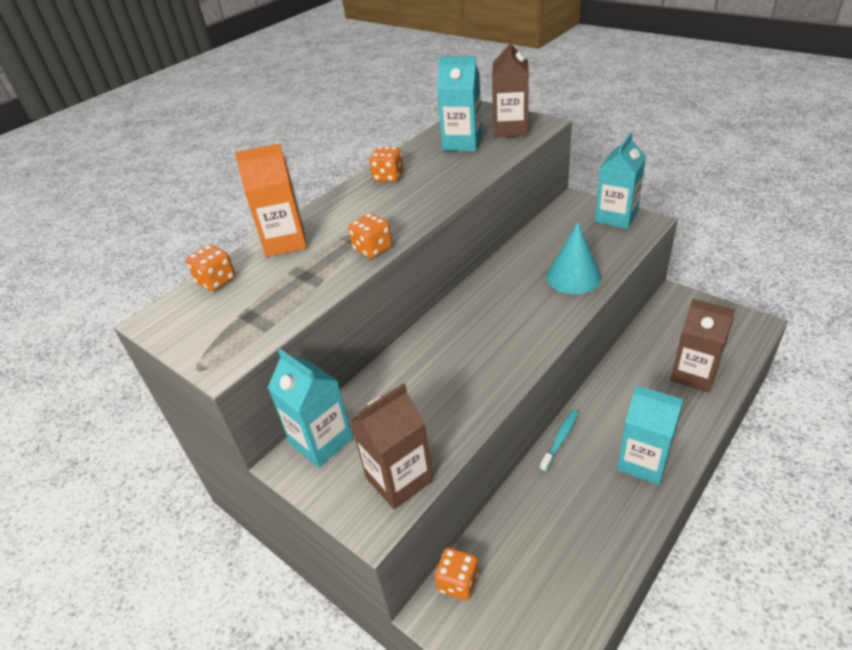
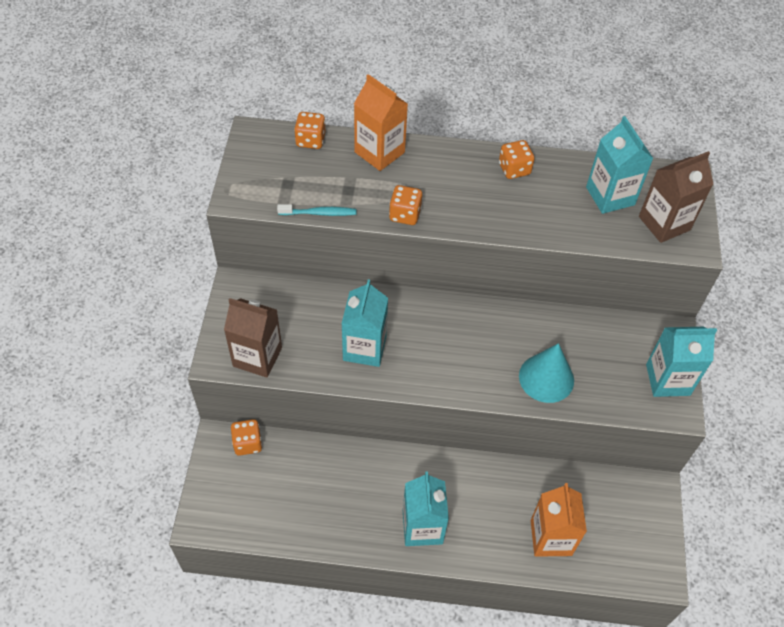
camera: 50 degrees right, 15 degrees up
(321, 441) = (262, 293): turquoise carton -> turquoise carton (364, 348)
(560, 439) = (409, 457): turquoise toothbrush -> turquoise toothbrush (319, 213)
(694, 374) = (551, 538): brown carton -> orange carton

